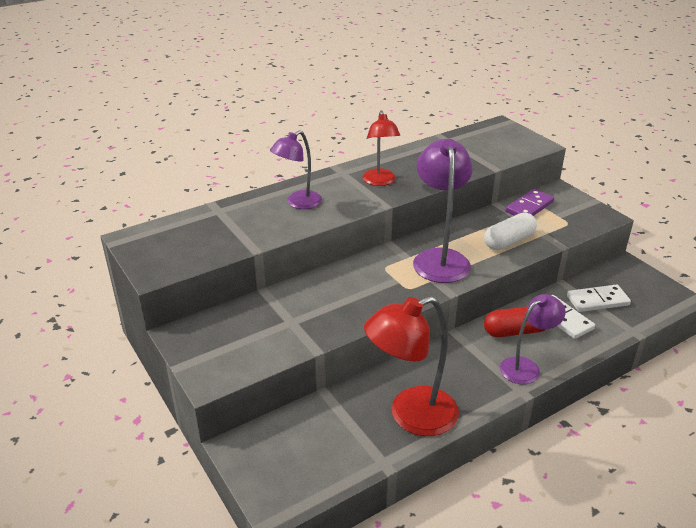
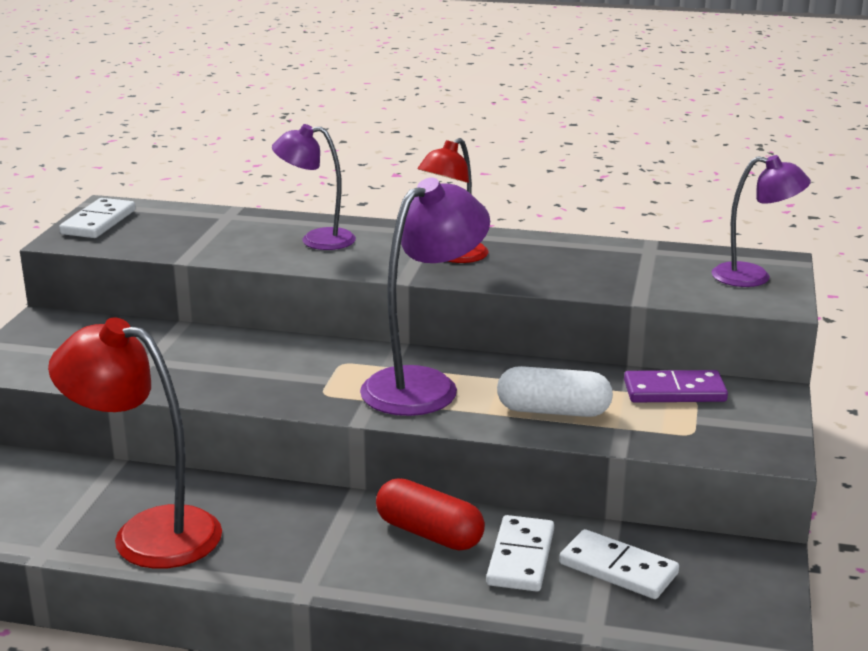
camera: 45 degrees right, 10 degrees down
(150, 251) = (99, 222): none -> white domino
(526, 367) = (363, 572): purple lamp -> purple lamp (753, 277)

